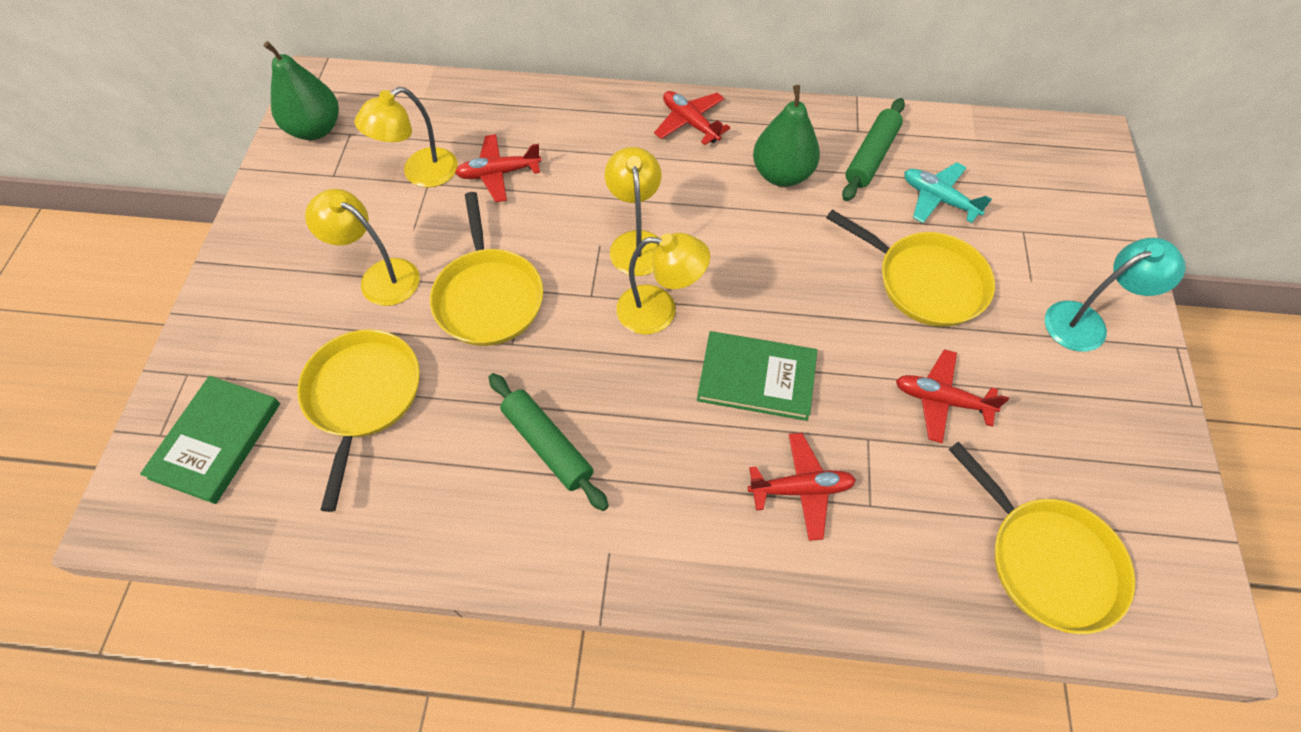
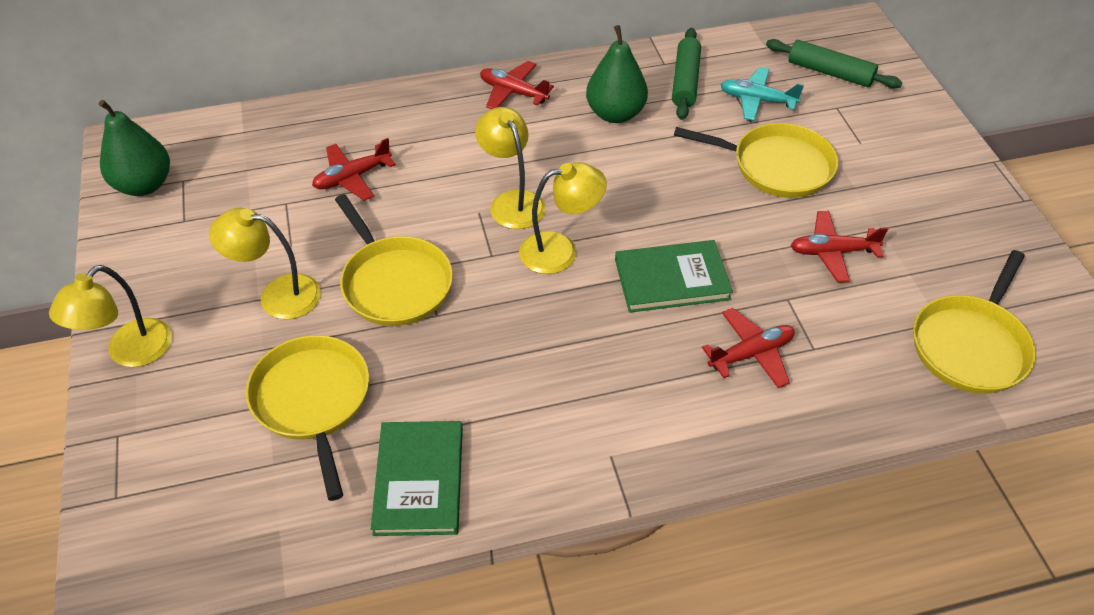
camera: 20 degrees left, 10 degrees down
(216, 440) = (179, 483): green book -> green book (419, 480)
(420, 173) = (274, 197): yellow lamp -> yellow lamp (130, 353)
(547, 445) = (512, 387): green rolling pin -> green rolling pin (830, 72)
(1047, 561) = (970, 345): yellow pan -> yellow pan turned 90 degrees clockwise
(1086, 322) = (917, 162): turquoise lamp -> none

